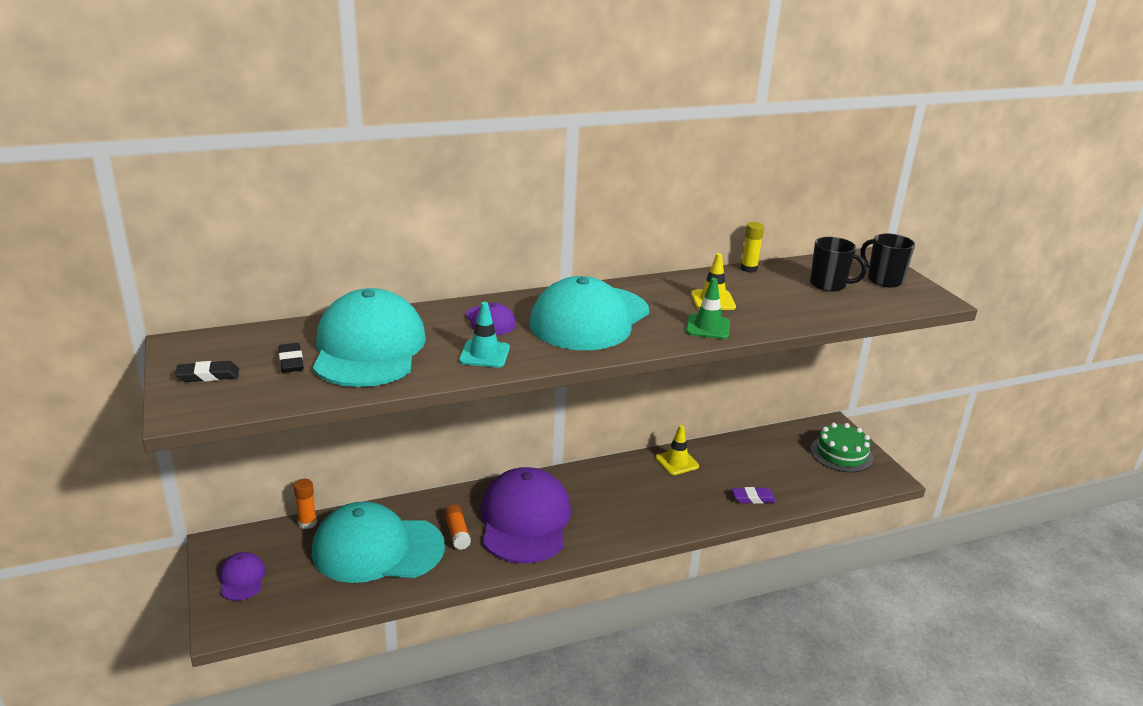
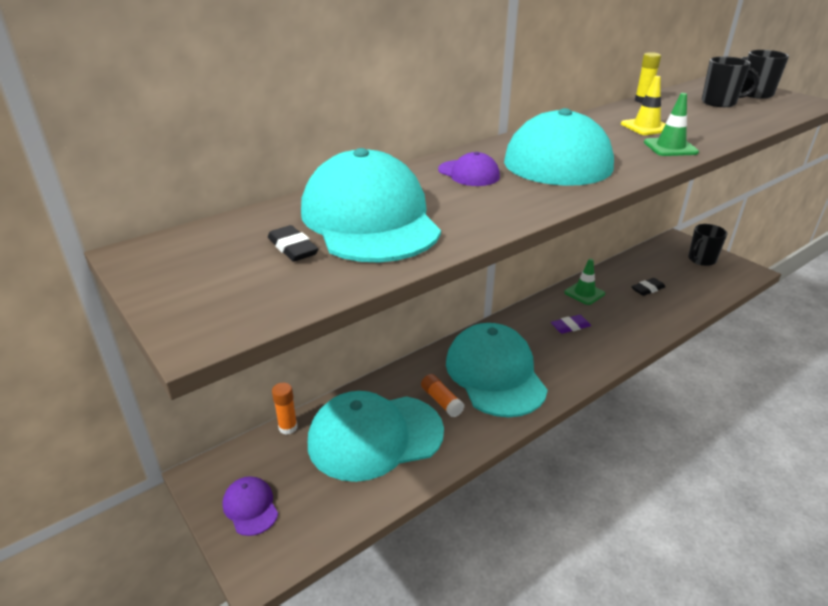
camera: 15 degrees left, 5 degrees up
(208, 375) = (201, 282): black eraser -> black eraser (647, 289)
(484, 354) = (497, 204): turquoise traffic cone -> none
(525, 520) = (495, 374): purple cap -> turquoise cap
(677, 462) = (584, 293): yellow traffic cone -> green traffic cone
(753, 498) = (666, 310): purple eraser -> purple eraser (570, 326)
(841, 453) = (701, 260): green cake -> black mug

